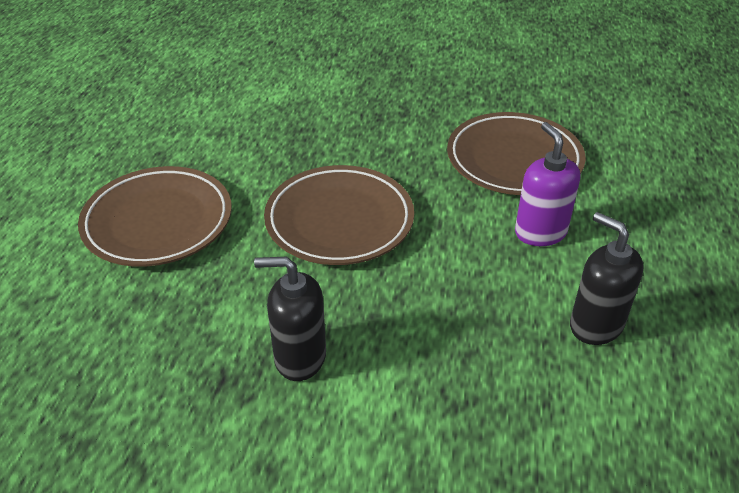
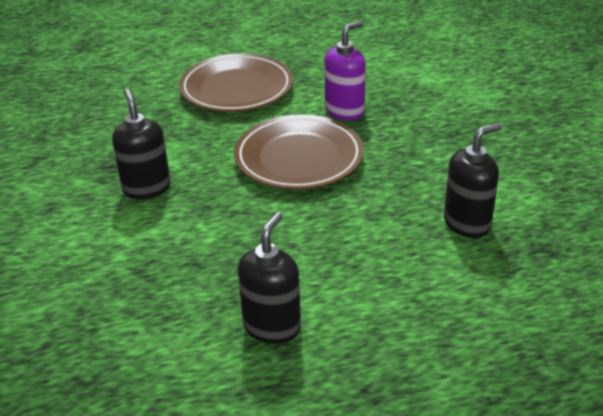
camera: 65 degrees right, 5 degrees down
(514, 160) = (467, 223): brown plate -> black soap dispenser
(540, 232) = (372, 265): purple soap dispenser -> purple soap dispenser (345, 111)

